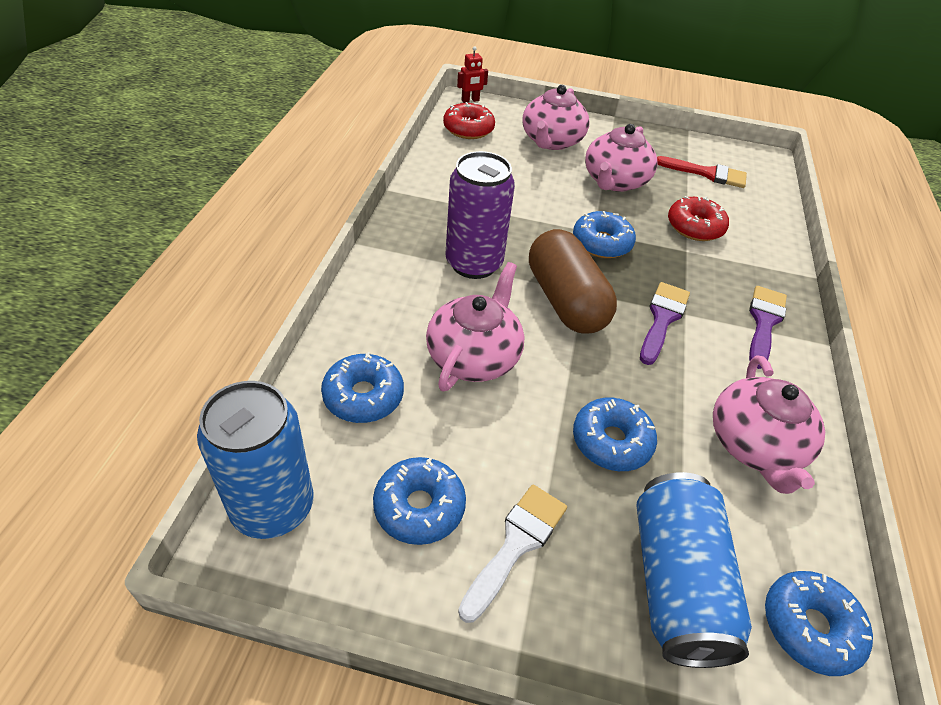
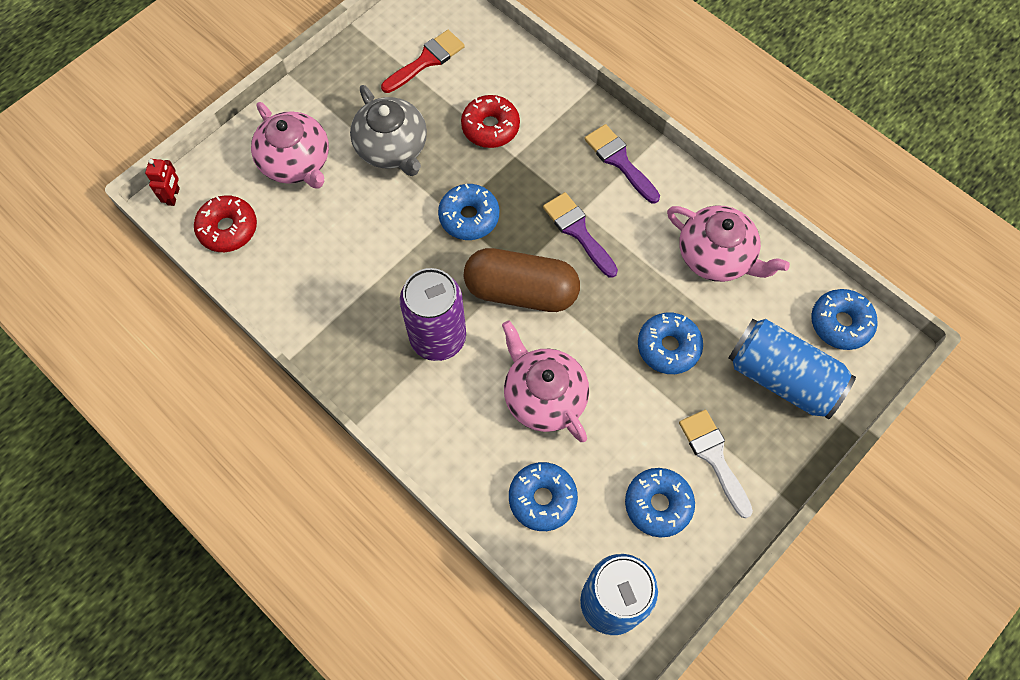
camera: 55 degrees left, 20 degrees up
(614, 181) = (392, 148): pink teapot -> grey teapot

